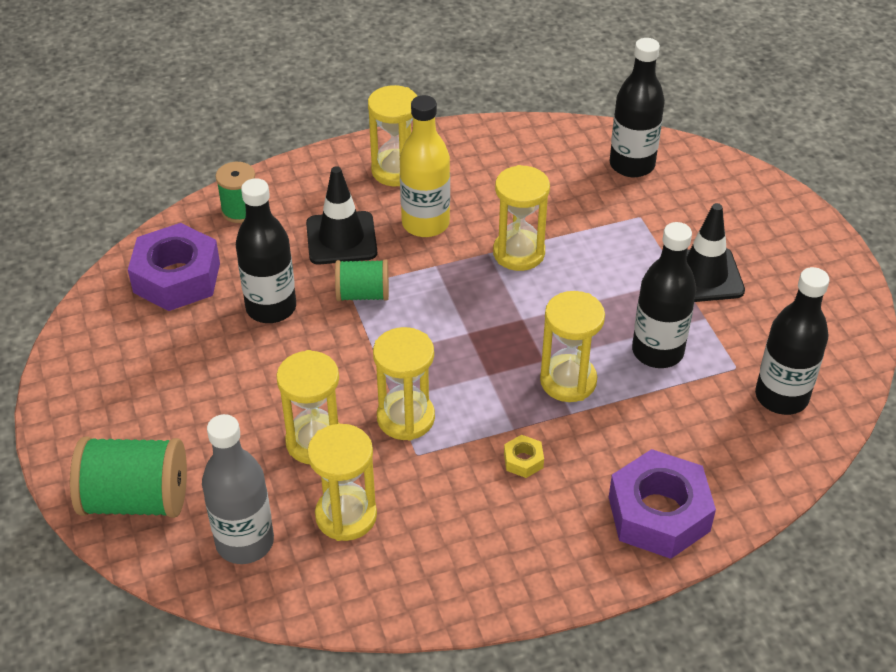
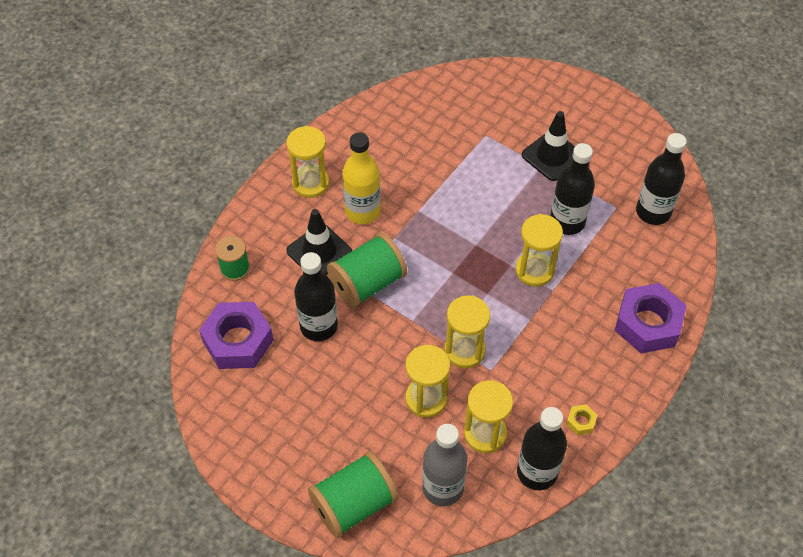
camera: 35 degrees left, 10 degrees up
(362, 294) = (367, 283): green spool -> green spool, size x1.67
(518, 253) = (436, 200): yellow hourglass -> none
(523, 460) = (552, 336): yellow nut -> yellow nut (580, 422)
(632, 165) = (451, 100): black bottle -> black bottle (537, 472)

